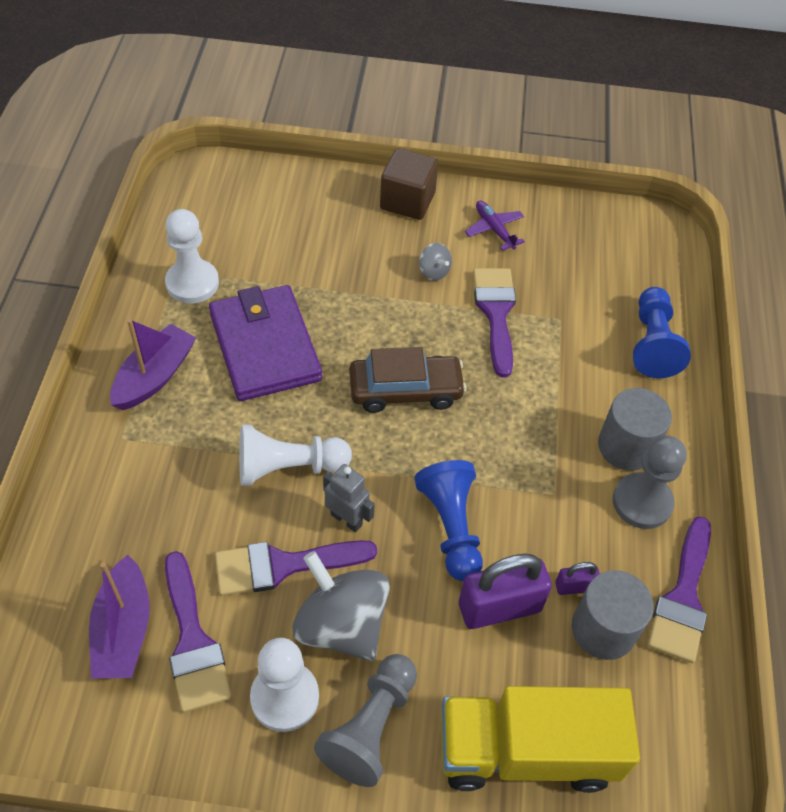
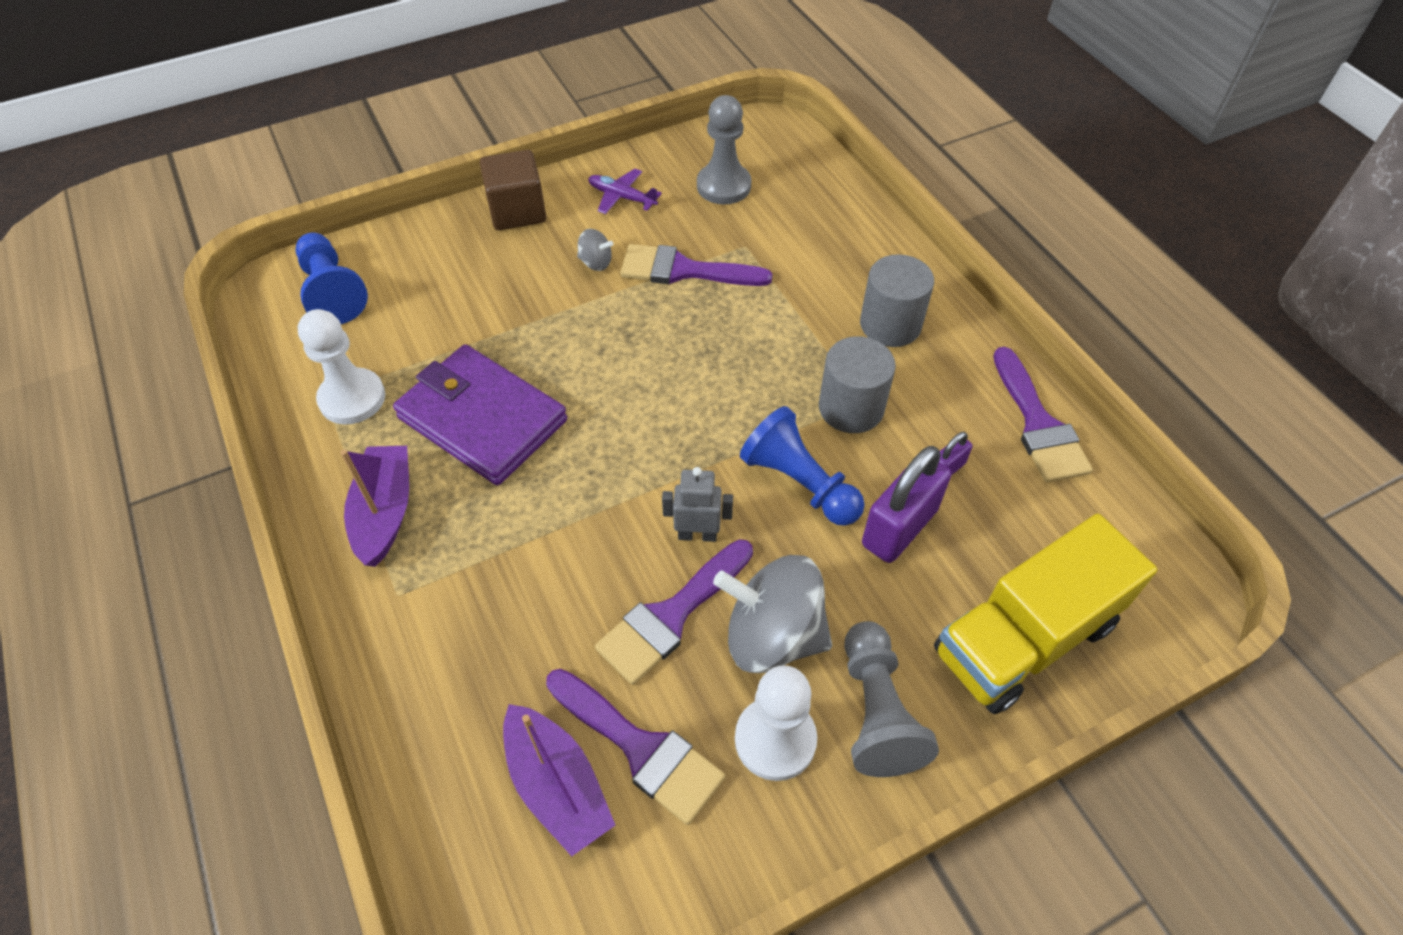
camera: 30 degrees left, 0 degrees up
(288, 467) = (600, 520): white pawn -> none
(405, 390) = (656, 384): brown car -> none
(496, 313) = (684, 270): purple brush -> purple brush turned 45 degrees counterclockwise
(603, 629) = (999, 490): grey cylinder -> grey cylinder (851, 408)
(642, 502) = (941, 364): grey pawn -> grey pawn (723, 186)
(652, 343) = (840, 226): blue pawn -> blue pawn (332, 291)

